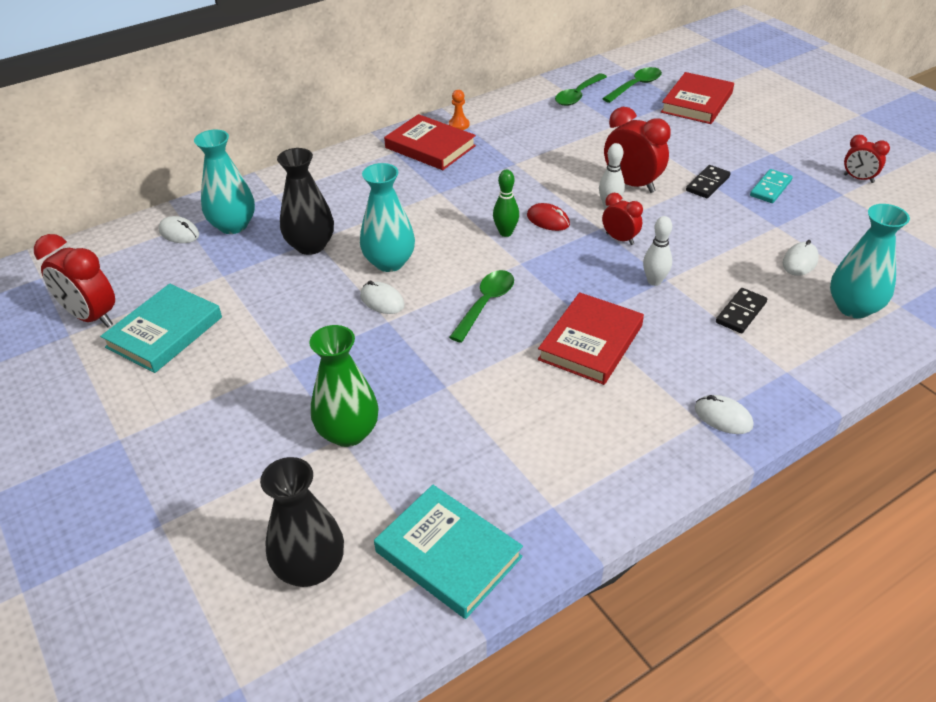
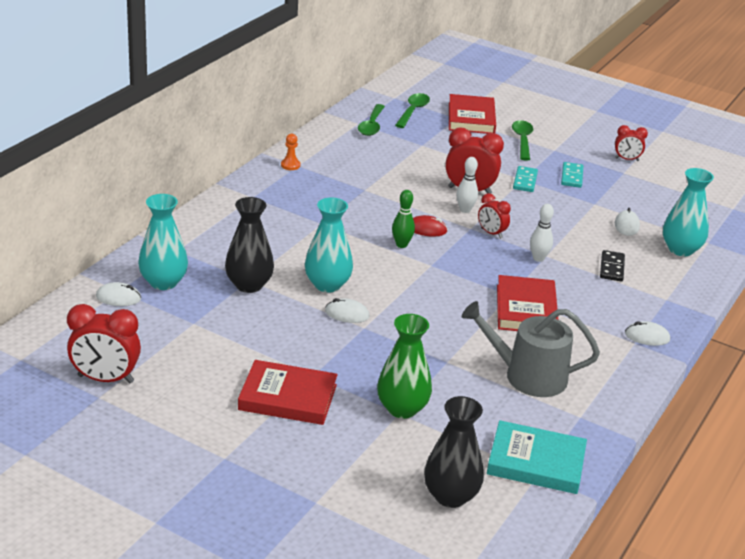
camera: 30 degrees left, 10 degrees down
(165, 332) = (185, 376): turquoise book -> none
(430, 147) = (281, 188): red book -> red book (288, 397)
(486, 304) = (429, 299): green spoon -> green spoon (522, 140)
(527, 430) = (527, 376): none -> grey watering can
(620, 239) = (491, 233): red clock -> red clock turned 150 degrees counterclockwise
(707, 184) = (525, 181): black domino -> turquoise domino

